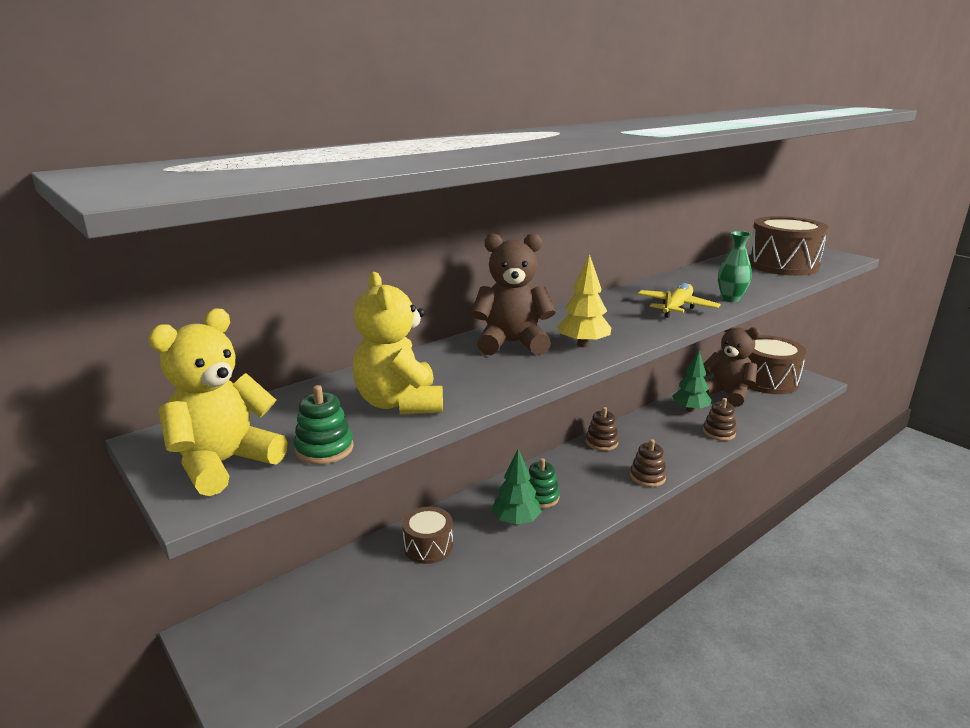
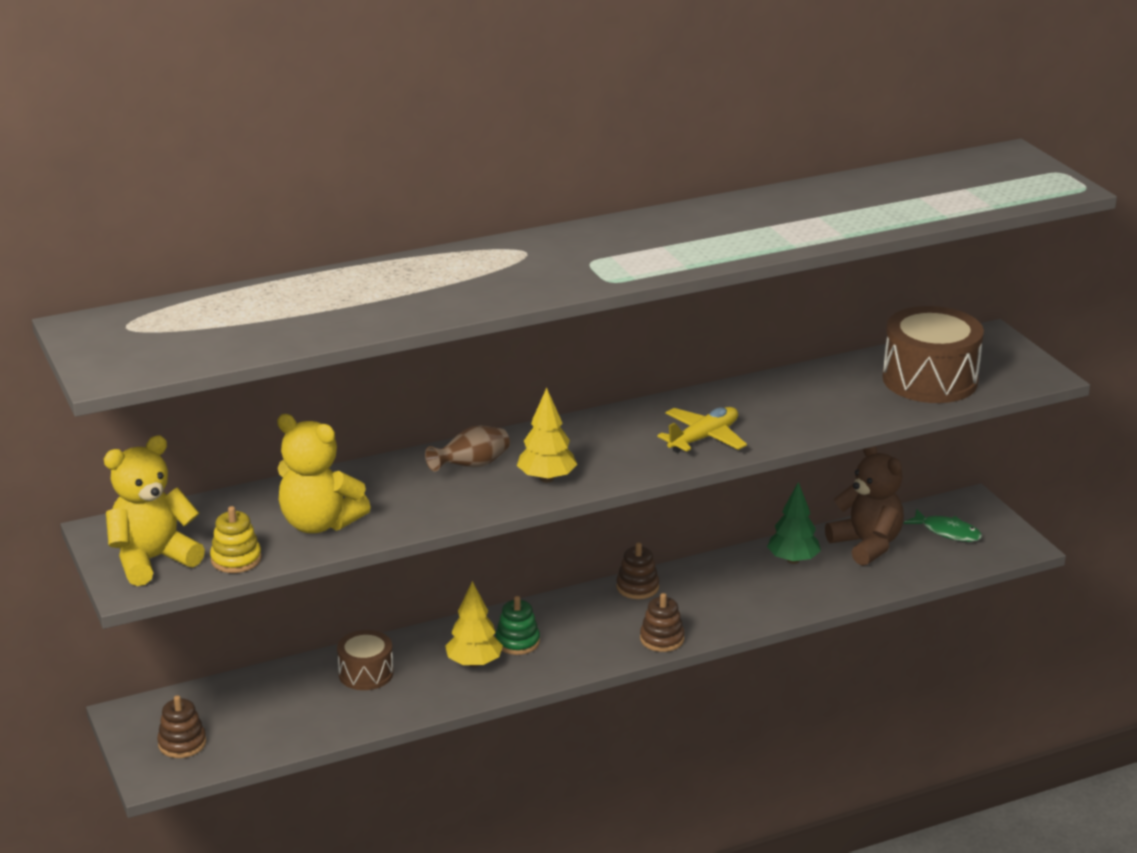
camera: 15 degrees right, 5 degrees up
(324, 449) = (236, 559): green stacking toy -> yellow stacking toy
(399, 403) = (319, 523): yellow teddy bear -> yellow teddy bear turned 60 degrees counterclockwise
(512, 343) = (471, 466): brown teddy bear -> brown vase
(516, 521) = (474, 663): green tree -> yellow tree
(719, 432) = (803, 598): brown stacking toy -> brown stacking toy (182, 743)
(730, 299) = (786, 433): green vase -> none
(767, 380) = (947, 532): brown drum -> green fish

